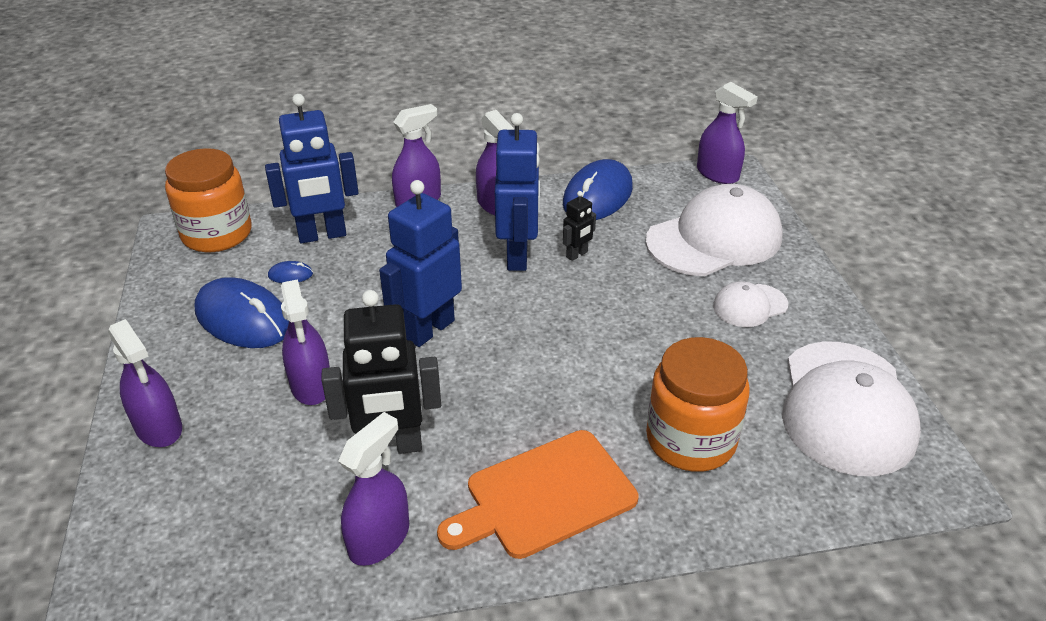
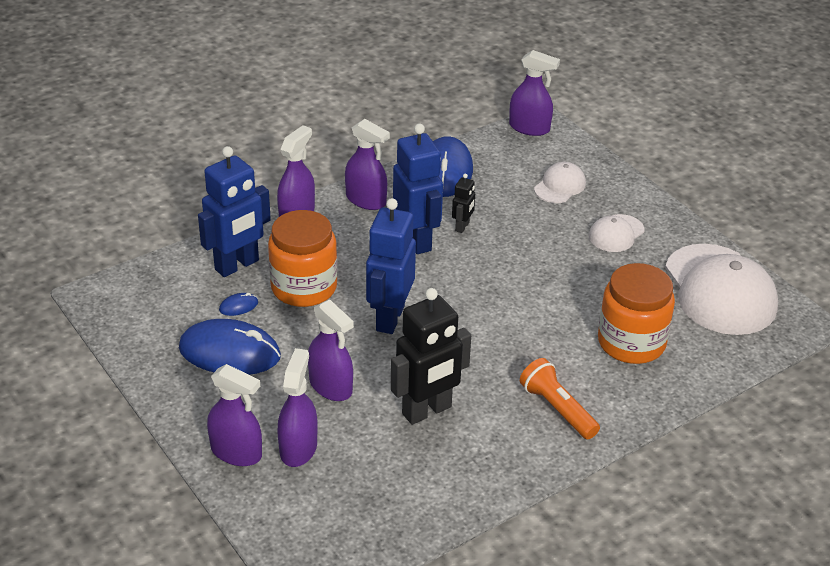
camera: 25 degrees left, 0 degrees up
(217, 234) = (140, 289): orange jar -> orange jar (304, 287)
(379, 539) = (465, 471): purple spray bottle -> purple spray bottle (298, 448)
(544, 496) = (557, 409): orange cutting board -> orange flashlight
(714, 239) = (560, 186): white cap -> white cap, size x0.49

